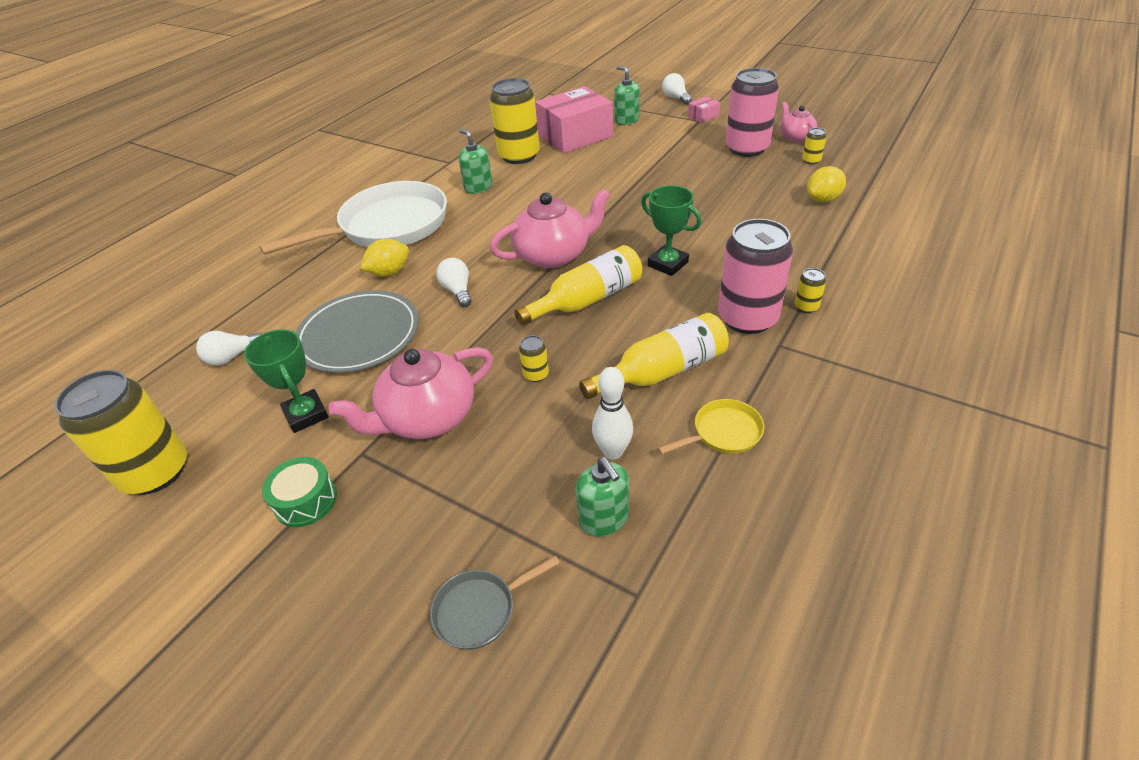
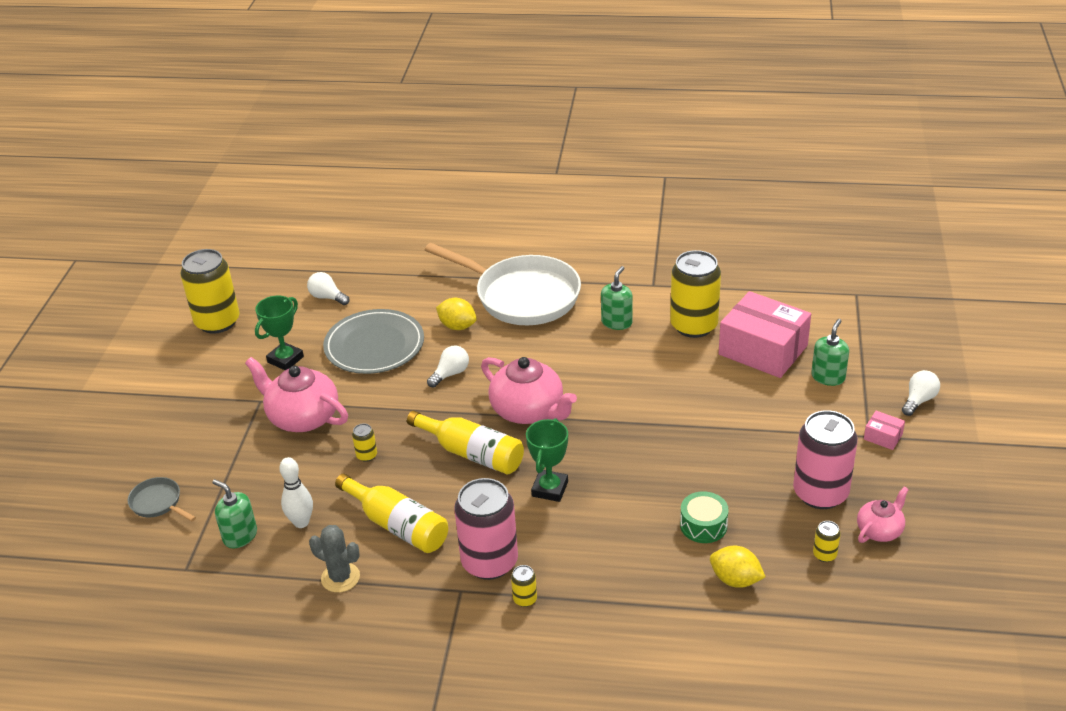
camera: 65 degrees right, 5 degrees down
(306, 500) = (215, 395): green drum -> green drum (703, 525)
(604, 519) = (240, 536): green soap dispenser -> green soap dispenser turned 90 degrees clockwise
(723, 433) = (340, 578): yellow pan -> grey cactus

